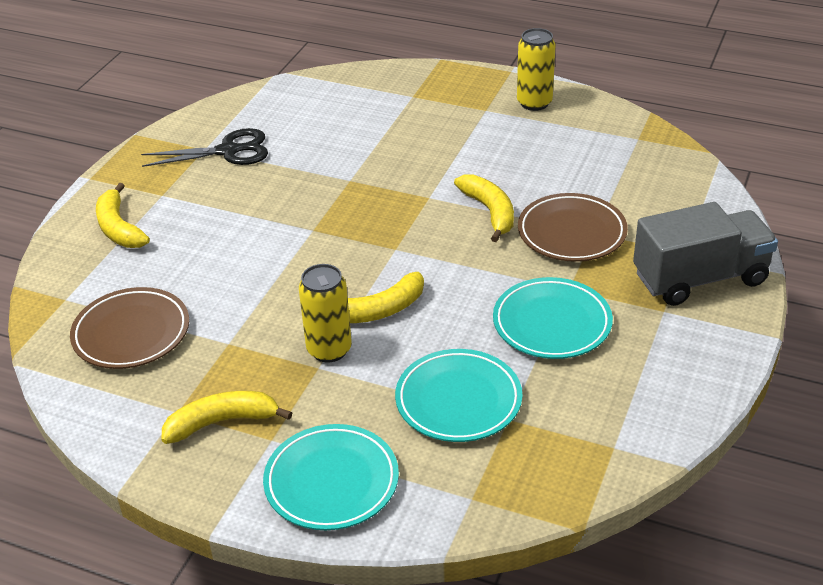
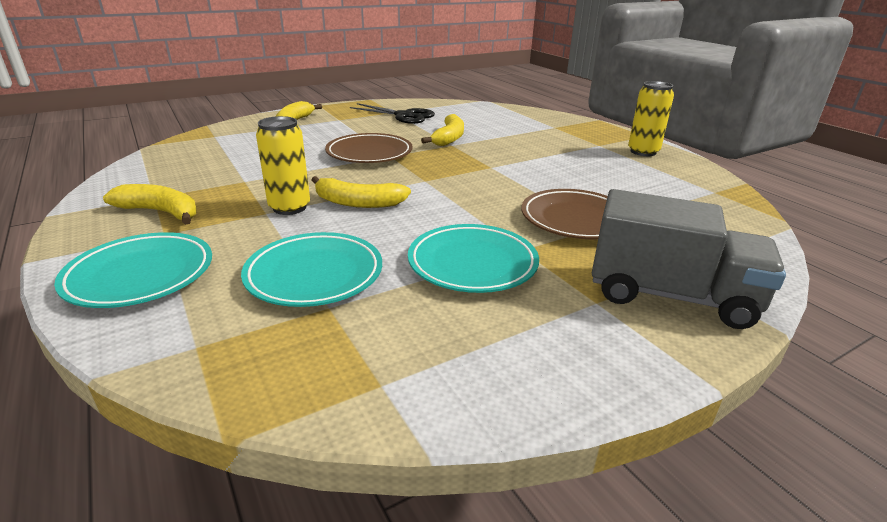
camera: 35 degrees right, 10 degrees down
(131, 333) = (210, 158): brown plate -> brown plate (369, 153)
(490, 212) = (524, 187): yellow banana -> yellow banana (449, 138)

